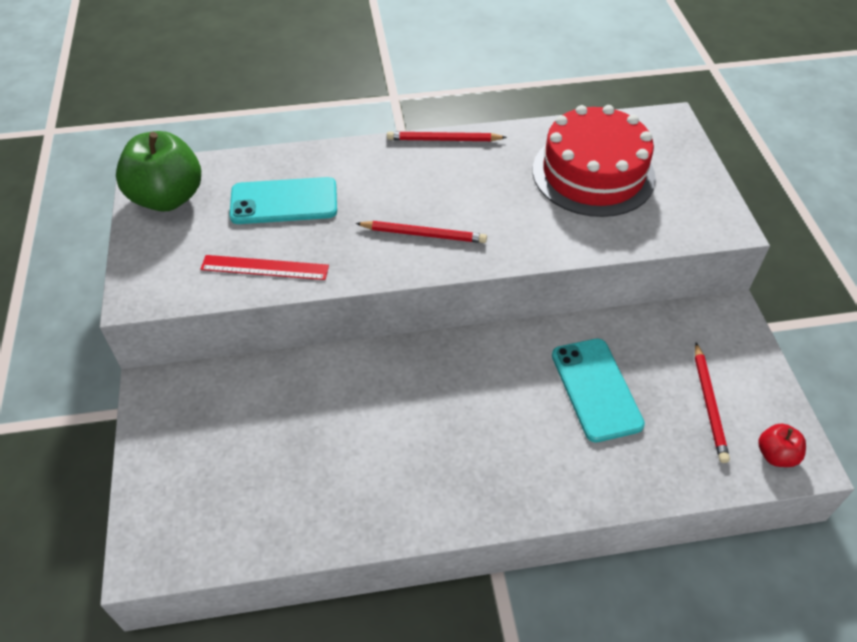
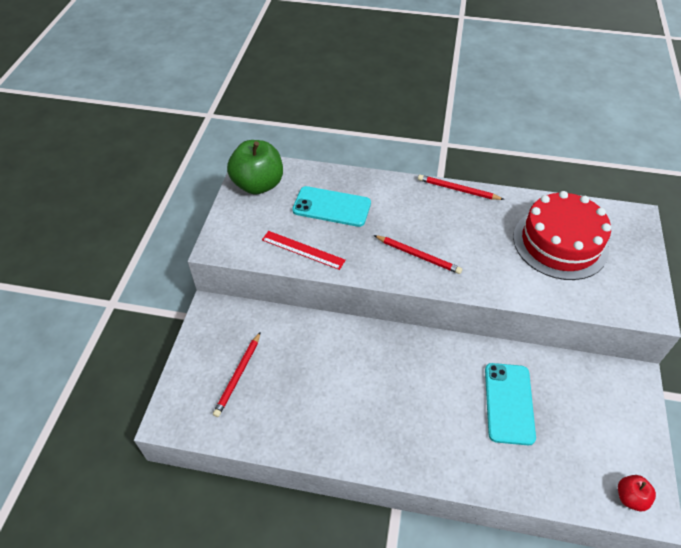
camera: 20 degrees right, 0 degrees up
(709, 404) = (592, 441): red pencil -> red pencil (238, 375)

